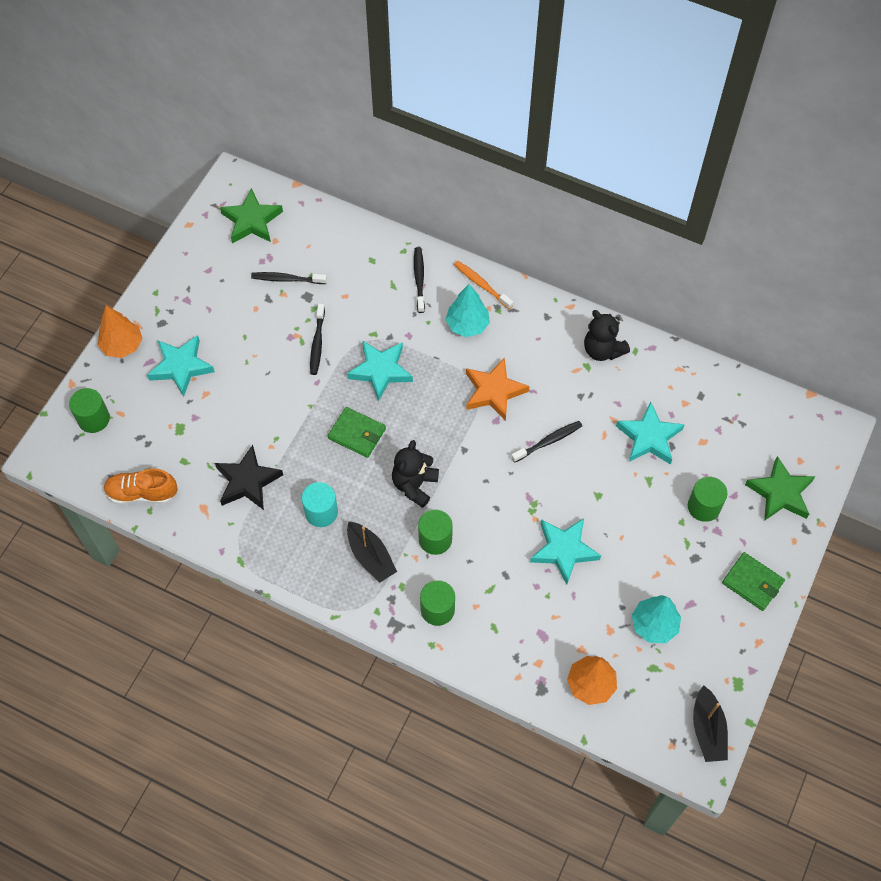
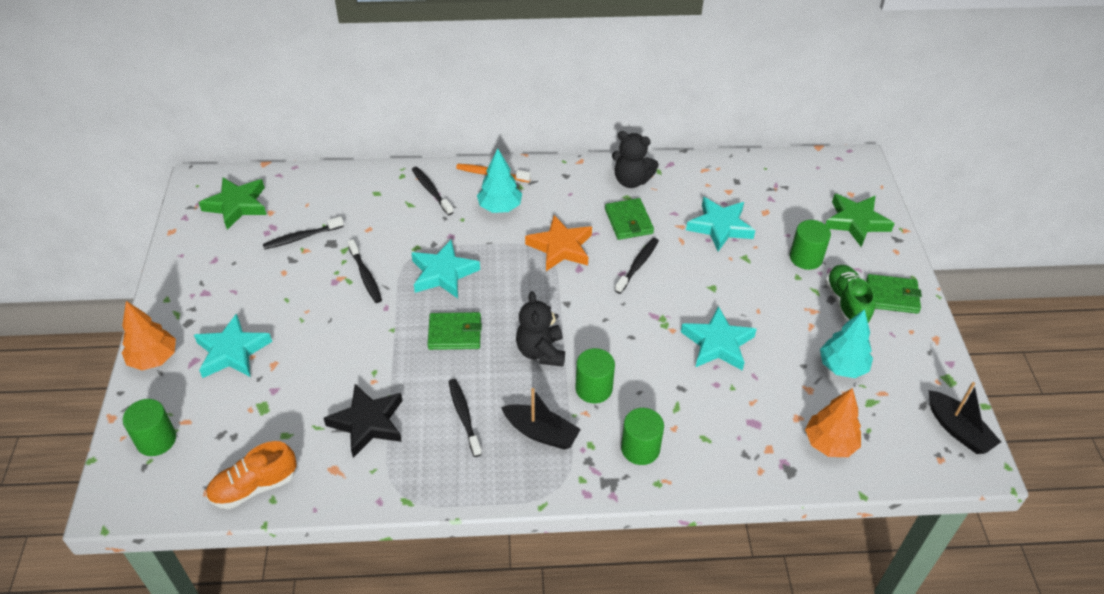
camera: 30 degrees left, 15 degrees down
(321, 512) = (464, 416): turquoise cylinder -> black toothbrush
(570, 392) = (628, 221): none -> green wallet
(705, 569) = (846, 303): none -> green shoe

